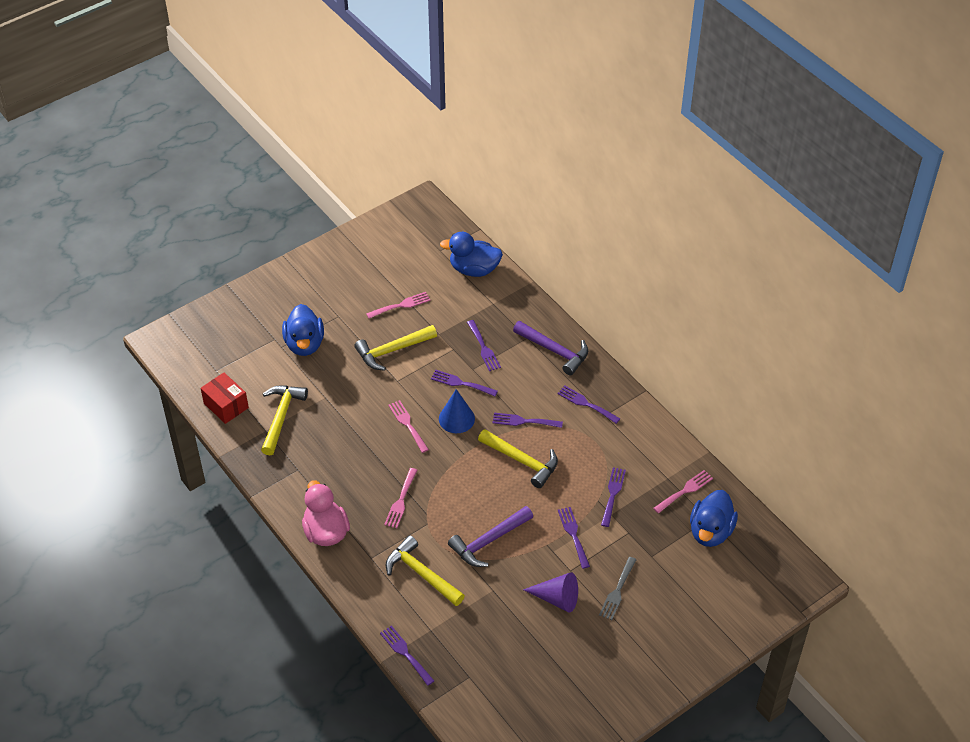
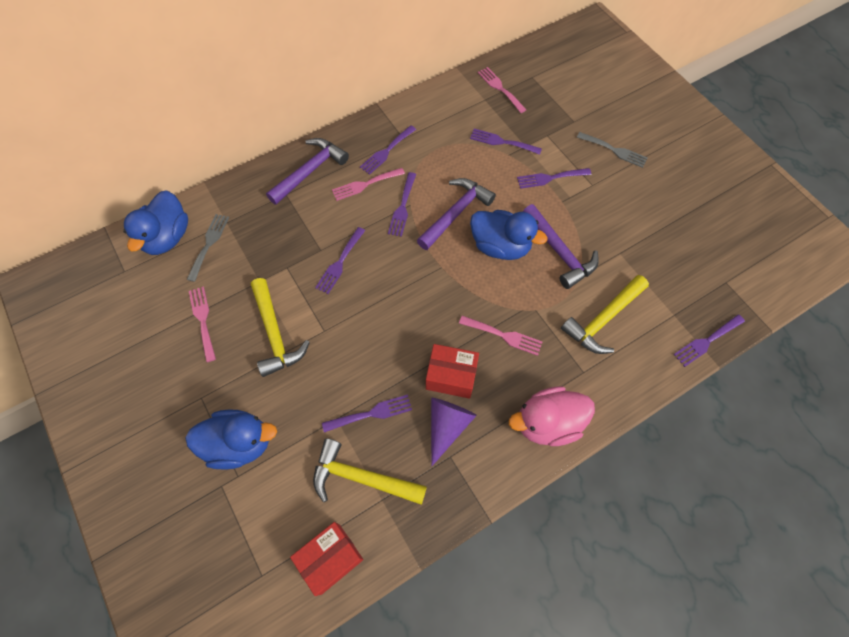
camera: 85 degrees left, 15 degrees up
(362, 466) = (451, 376): none -> red box
(407, 424) = (393, 322): pink fork -> pink fork (365, 184)
(456, 418) = (391, 271): blue cone -> none
(470, 296) = (209, 244): none -> grey fork
(483, 348) = (291, 236): purple fork -> purple fork (371, 413)
(522, 461) = (456, 213): yellow hammer -> purple hammer
(556, 598) = (626, 199): purple cone -> purple cone (447, 426)
(710, 531) = (546, 77): blue duck -> blue duck (500, 246)

